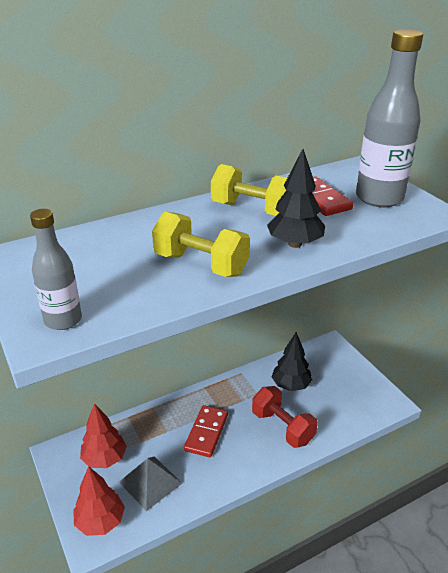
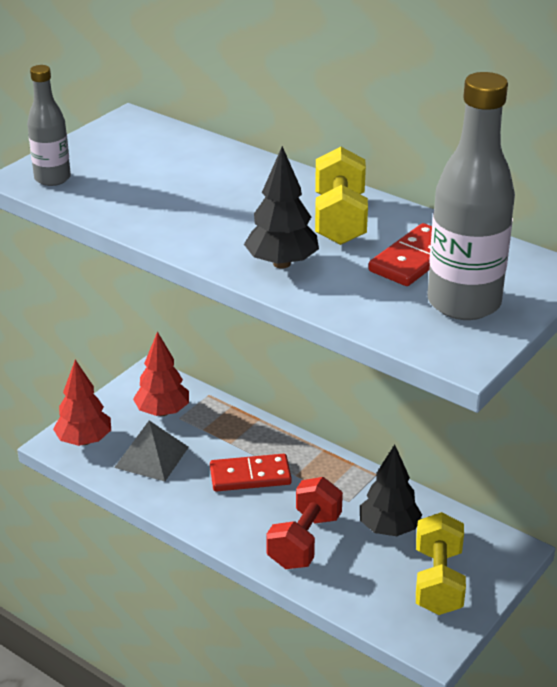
camera: 65 degrees right, 0 degrees up
(201, 264) = (192, 218): yellow dumbbell -> yellow dumbbell (438, 581)

